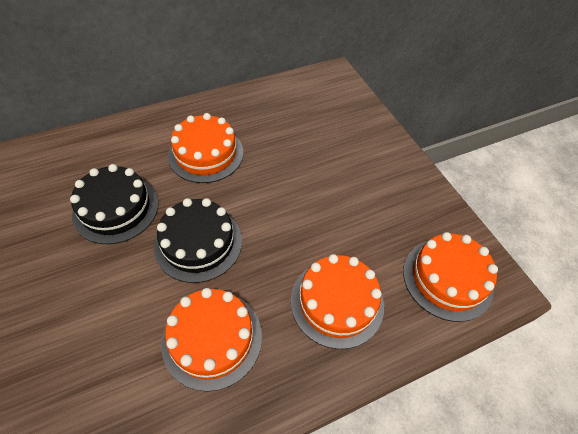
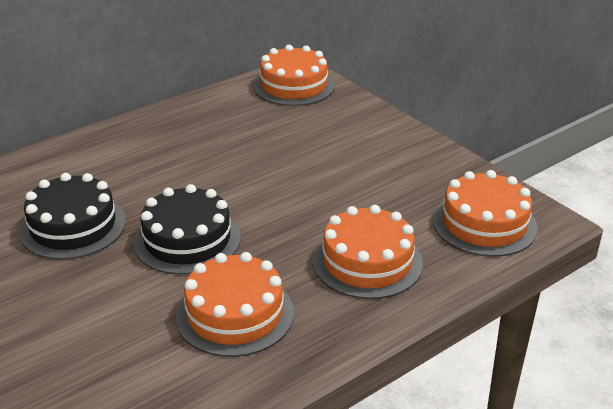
camera: 10 degrees left, 20 degrees down
(206, 154) = (165, 163): orange cake -> orange cake (294, 86)

